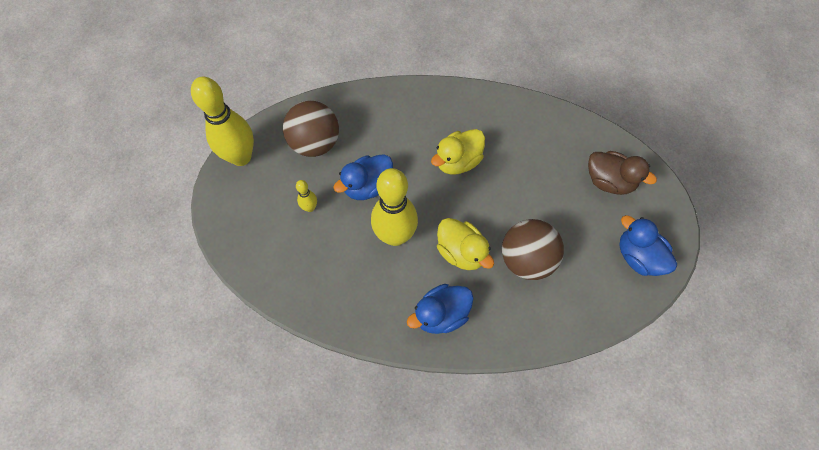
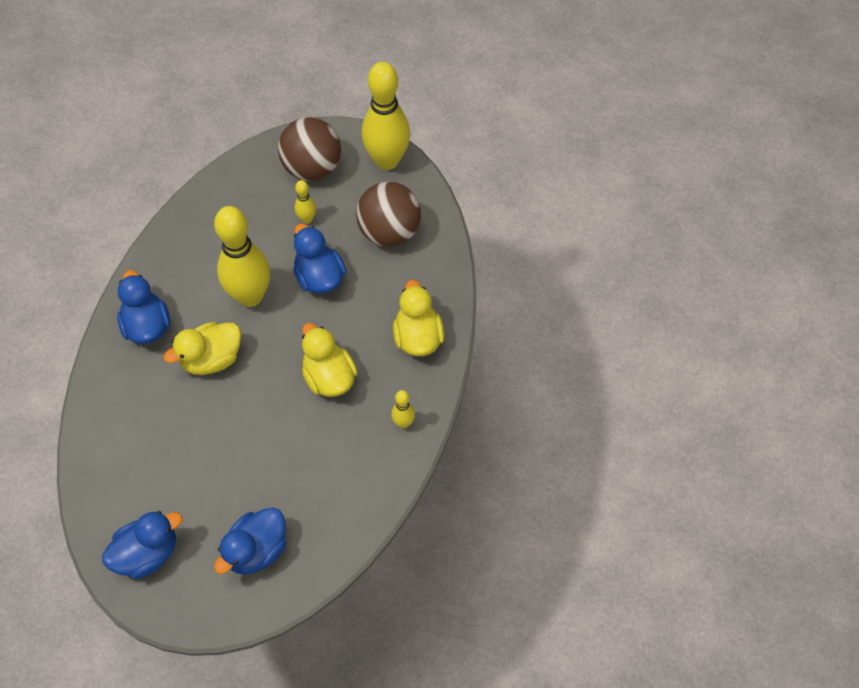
camera: 100 degrees right, 5 degrees down
(410, 108) = (418, 337): none -> yellow duck
(483, 106) = (403, 423): none -> yellow bowling pin
(526, 259) = (182, 425): brown ball -> brown ball (312, 168)
(609, 181) = (256, 550): brown duck -> blue duck

